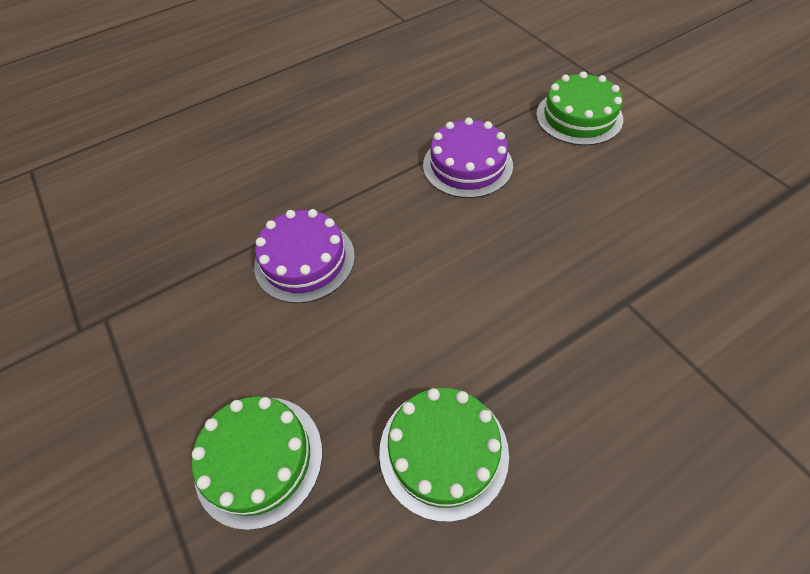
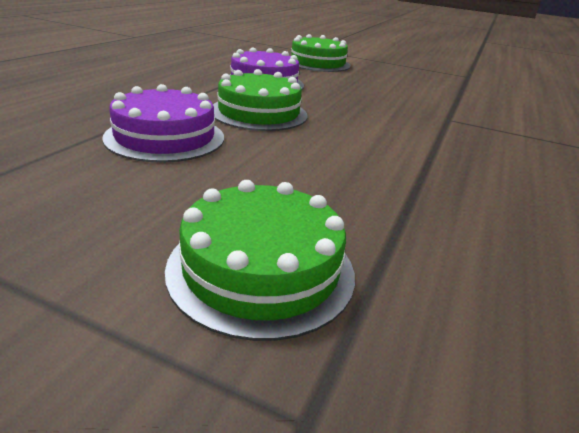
camera: 40 degrees left, 25 degrees down
(443, 451) = (436, 207): green cake -> green cake (259, 113)

